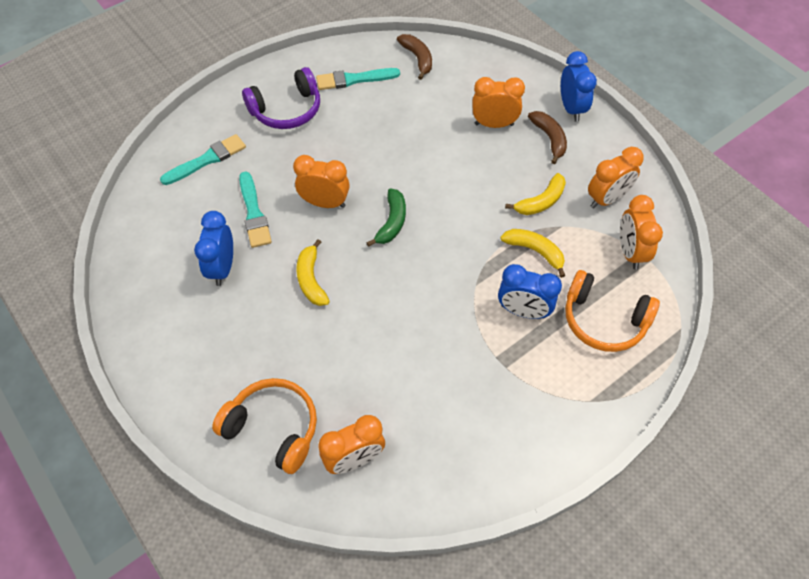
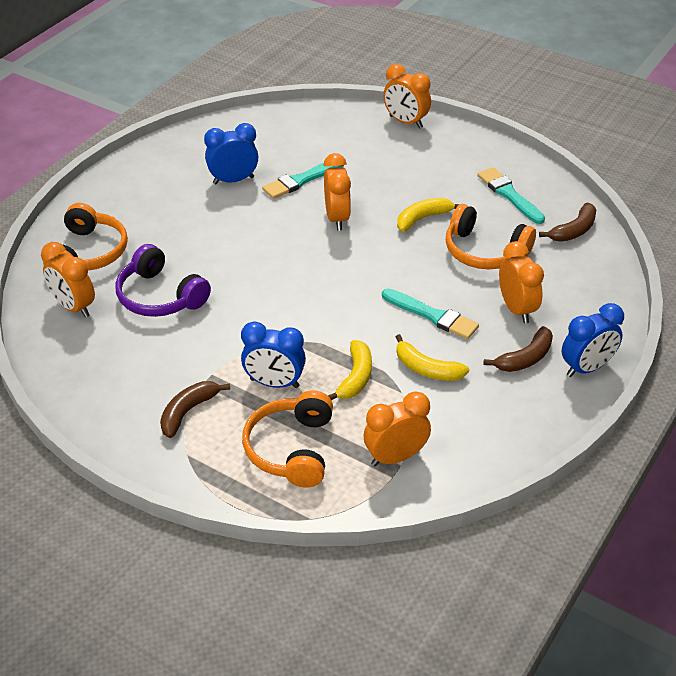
camera: 70 degrees right, 15 degrees down
(207, 160) = (346, 137): turquoise brush -> turquoise brush (432, 315)
(287, 110) = (437, 164): purple headphones -> purple headphones (160, 296)
(311, 279) = (245, 233): yellow banana -> yellow banana (423, 218)
(392, 222) = (337, 266): green banana -> none
(417, 119) = (484, 251): none -> orange headphones
(523, 311) = (274, 383): blue clock -> blue clock turned 75 degrees counterclockwise
(537, 387) = (188, 412): none -> brown banana
(606, 199) = (463, 424): orange clock -> orange clock (405, 122)

